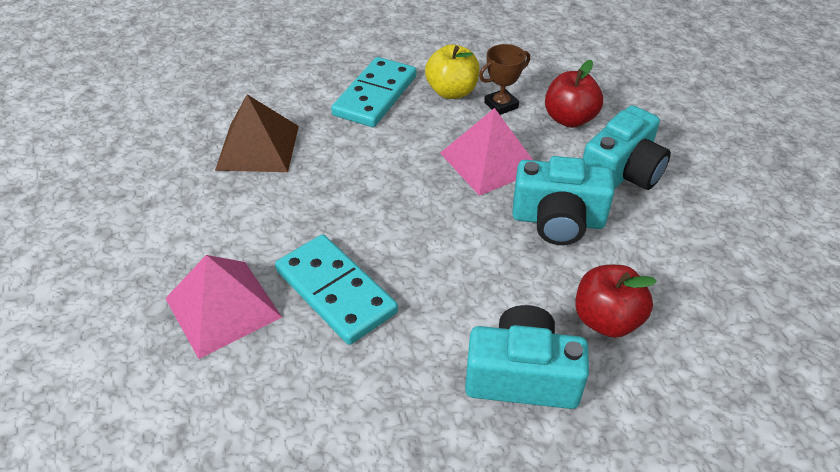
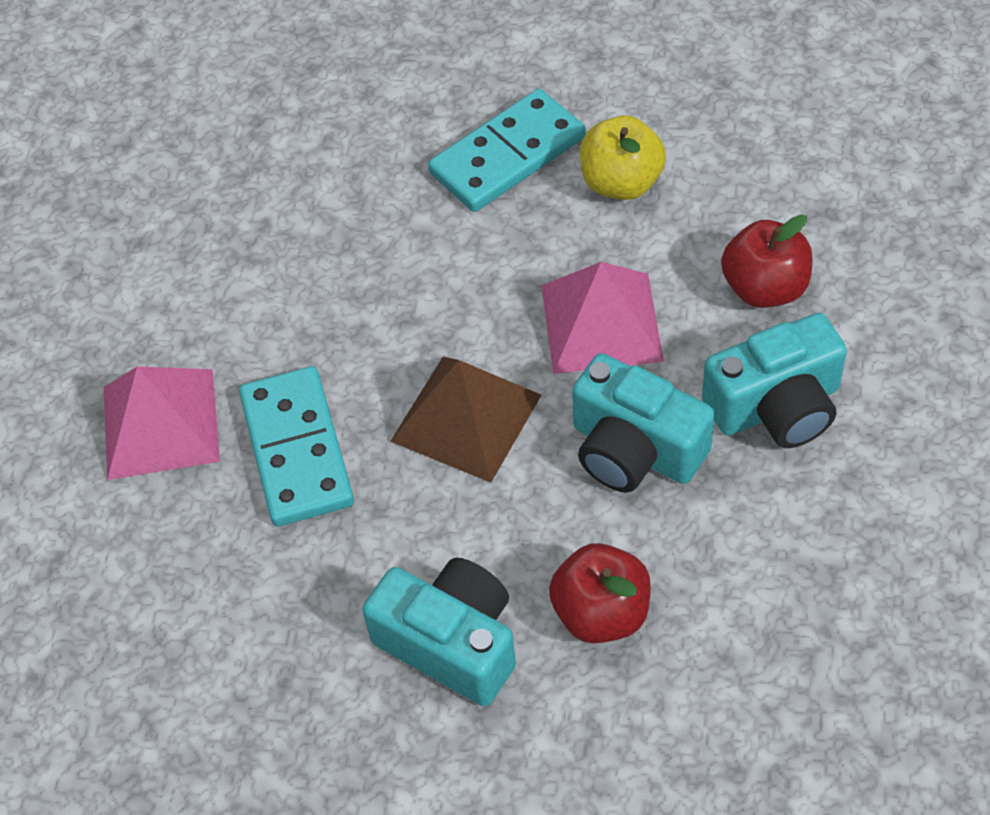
camera: 30 degrees right, 10 degrees up
(258, 147) = (306, 196): brown pyramid -> brown pyramid (466, 417)
(501, 105) = (678, 230): brown trophy -> none

